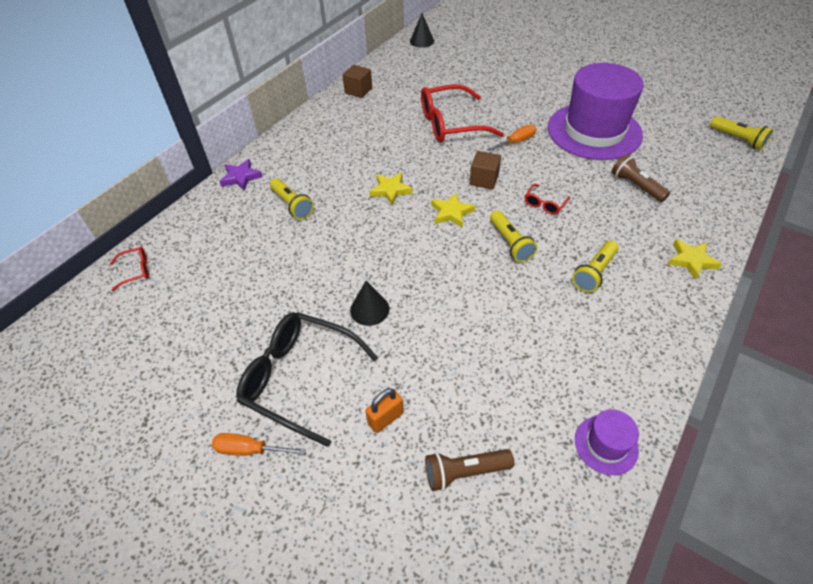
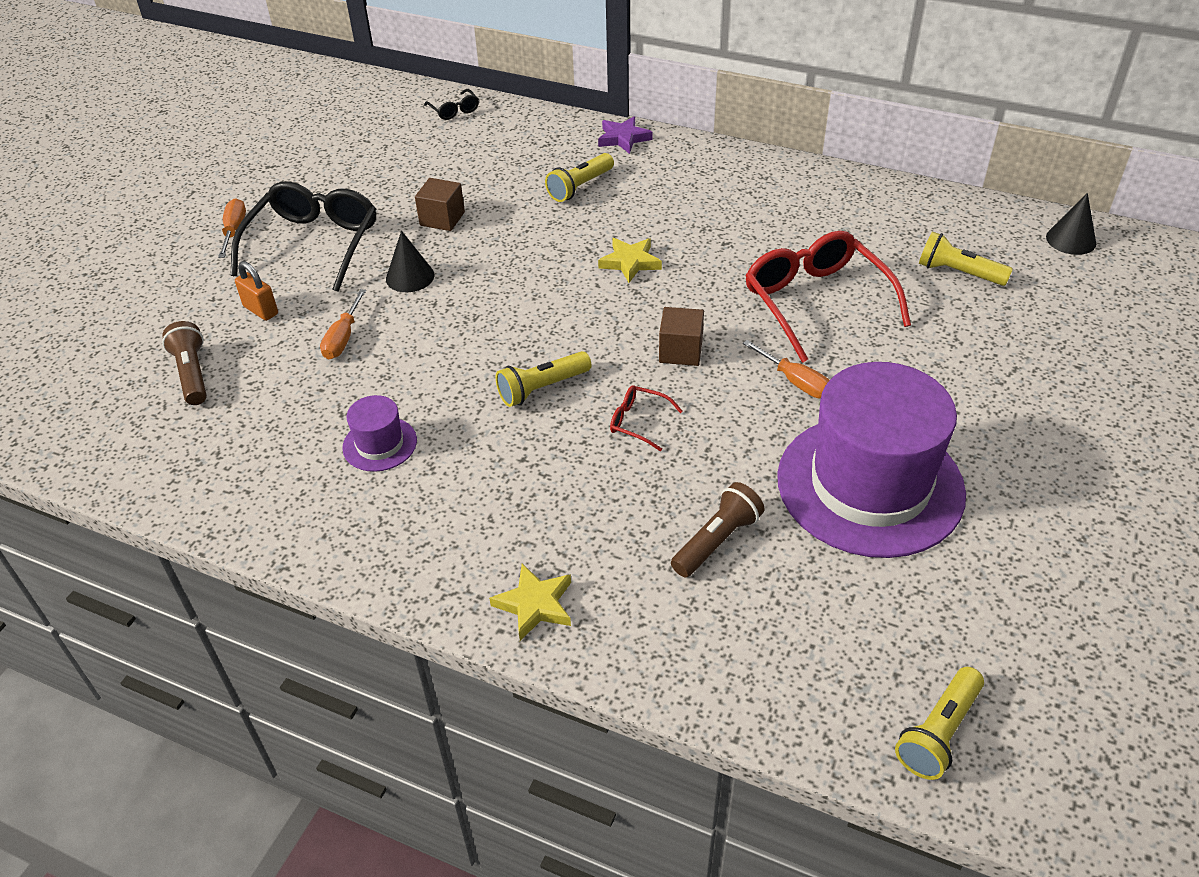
camera: 80 degrees right, 5 degrees down
(136, 271) = (454, 110): red glasses -> black glasses
(358, 90) = (867, 195): brown cube -> brown cube (442, 219)
(436, 355) = (343, 338): none -> orange screwdriver
(451, 213) = (595, 325): yellow star -> none
(594, 273) = (492, 480): yellow flashlight -> yellow flashlight (958, 273)
(606, 445) = (211, 488): purple hat -> purple hat (380, 444)

